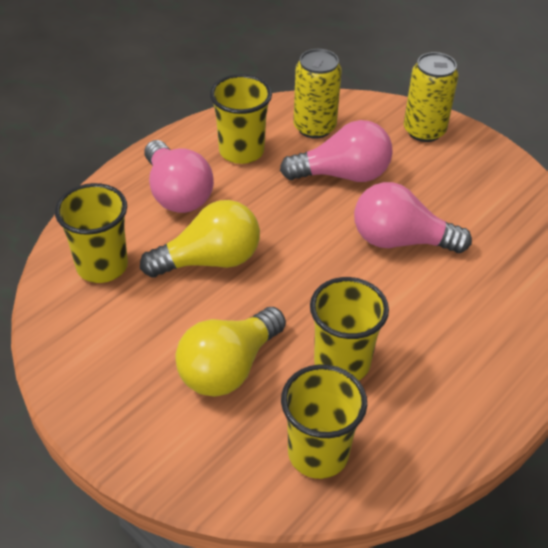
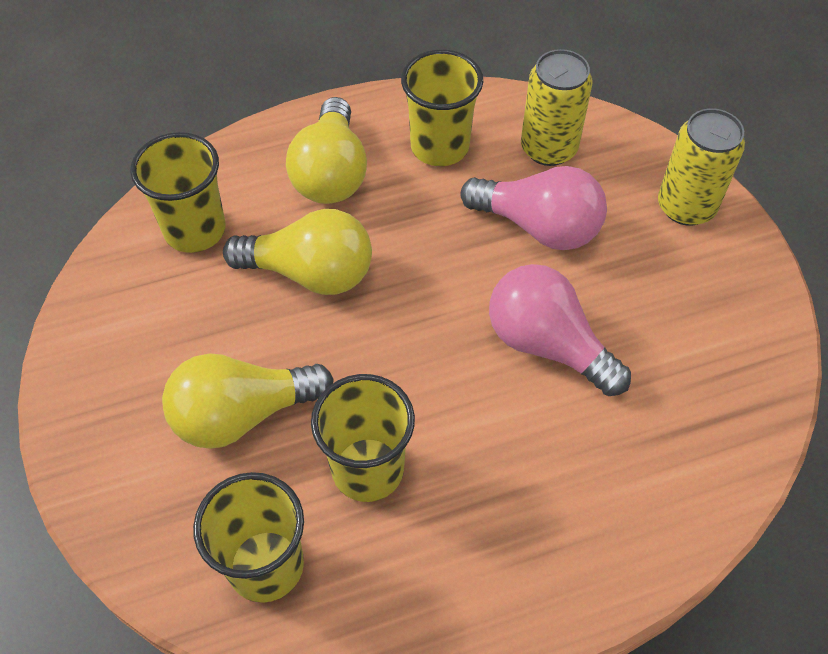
camera: 30 degrees right, 10 degrees up
(177, 193) = (331, 173): pink light bulb -> yellow light bulb

